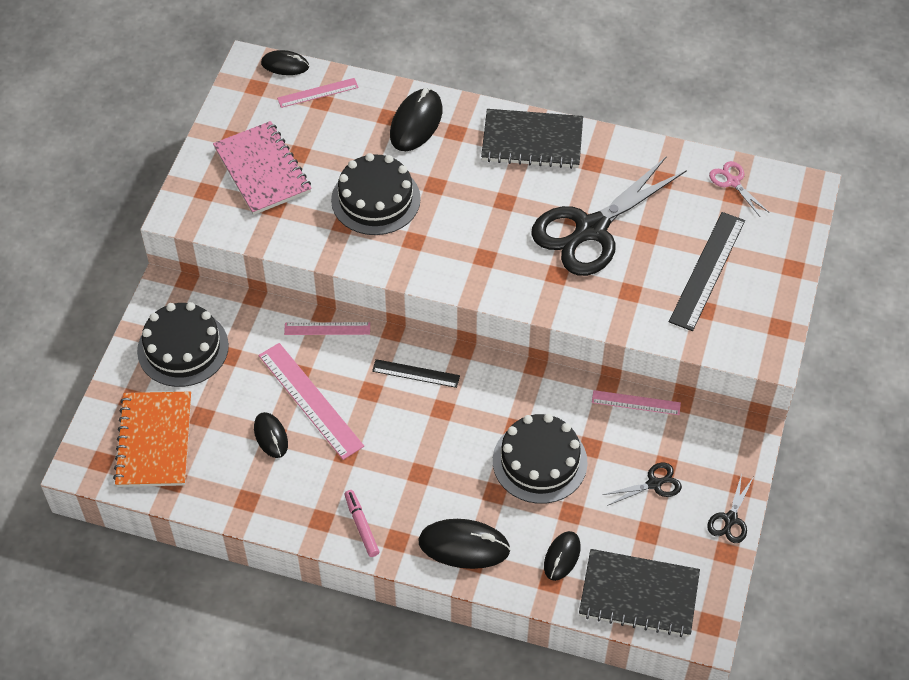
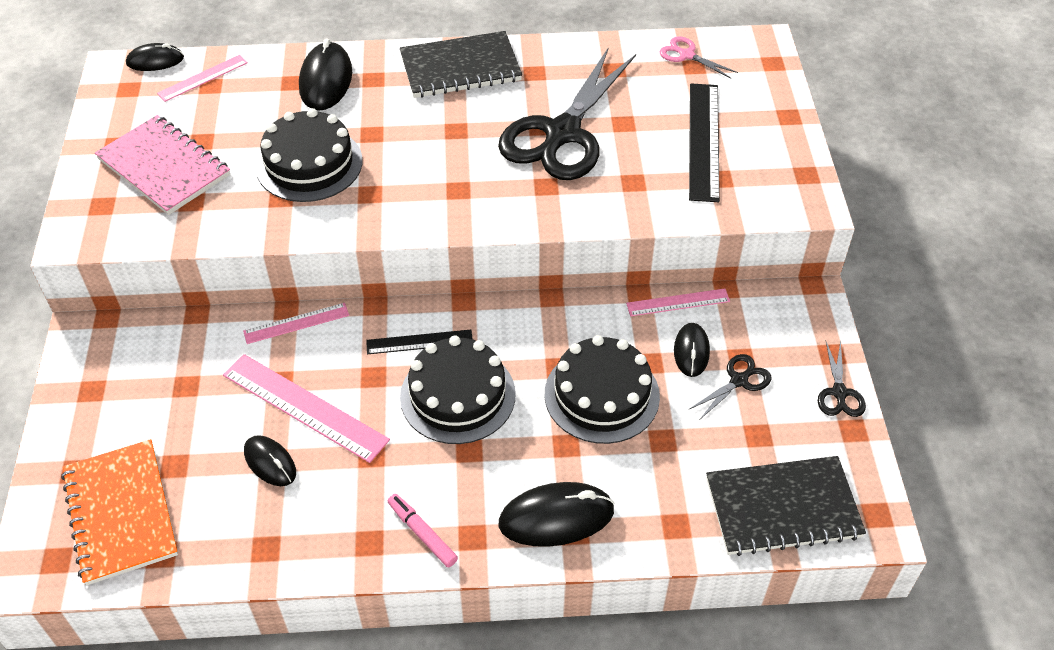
camera: 20 degrees left, 5 degrees down
(183, 348) = (125, 393): black cake -> black cake (457, 395)
(562, 557) = (675, 493): black mouse -> black mouse (691, 351)

